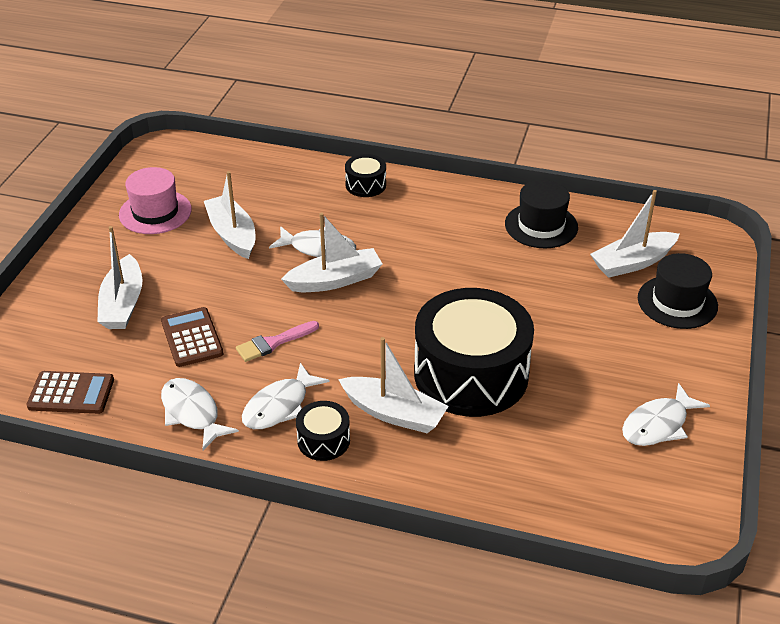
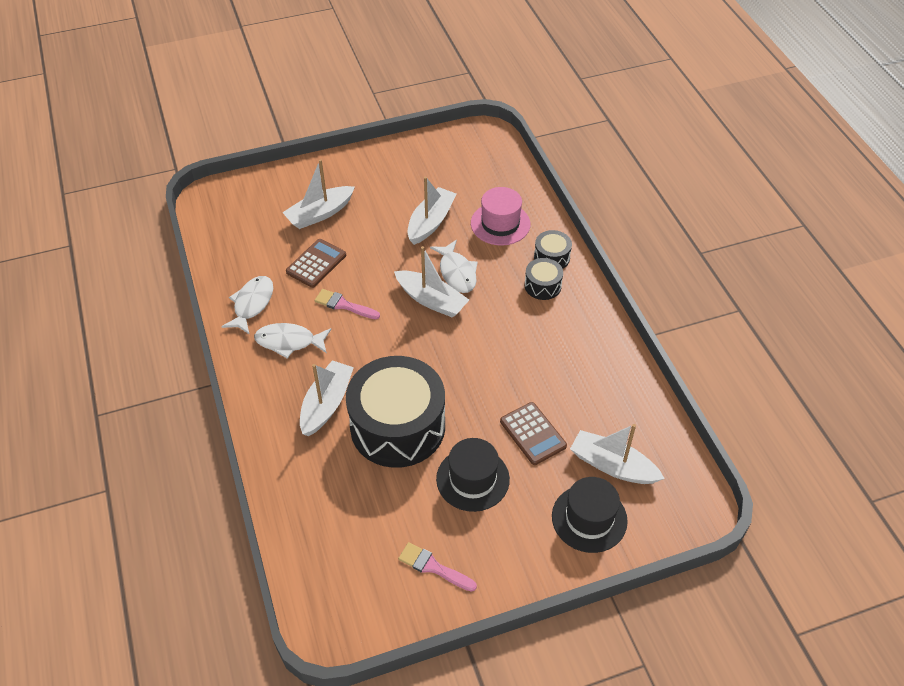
camera: 55 degrees right, 10 degrees up
(71, 393) = (227, 241): brown calculator -> brown calculator (533, 434)
(155, 212) = (418, 173): pink hat -> pink hat (500, 224)
(323, 440) = (275, 381): black drum -> black drum (542, 285)
(394, 413) = (326, 404): white boat -> white boat turned 150 degrees counterclockwise
(541, 226) = (603, 384): black hat -> black hat (473, 479)
(658, 425) = (433, 567): white fish -> pink brush

